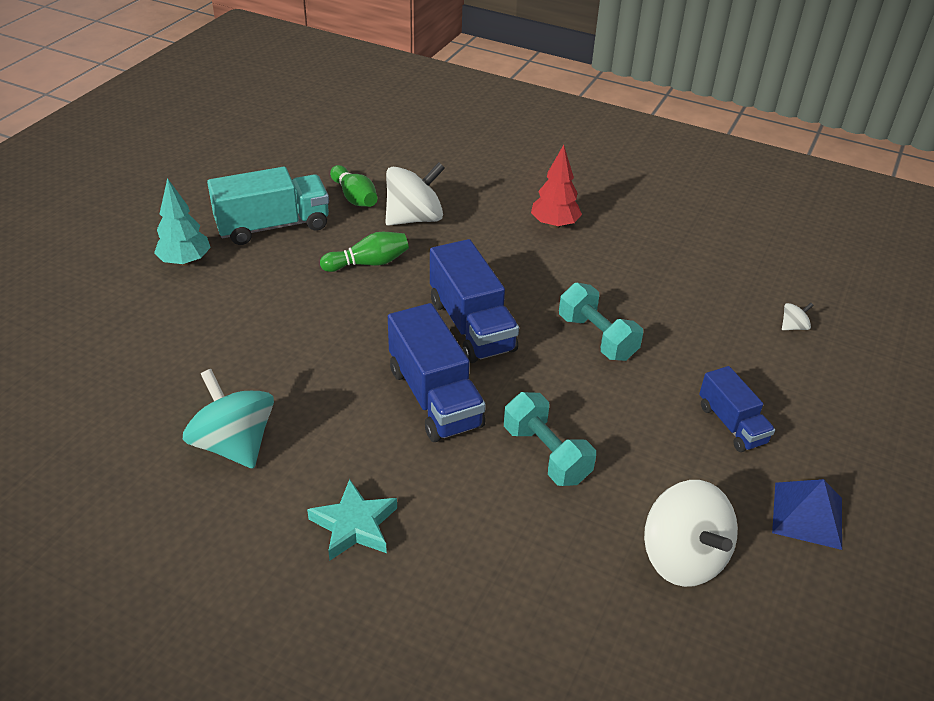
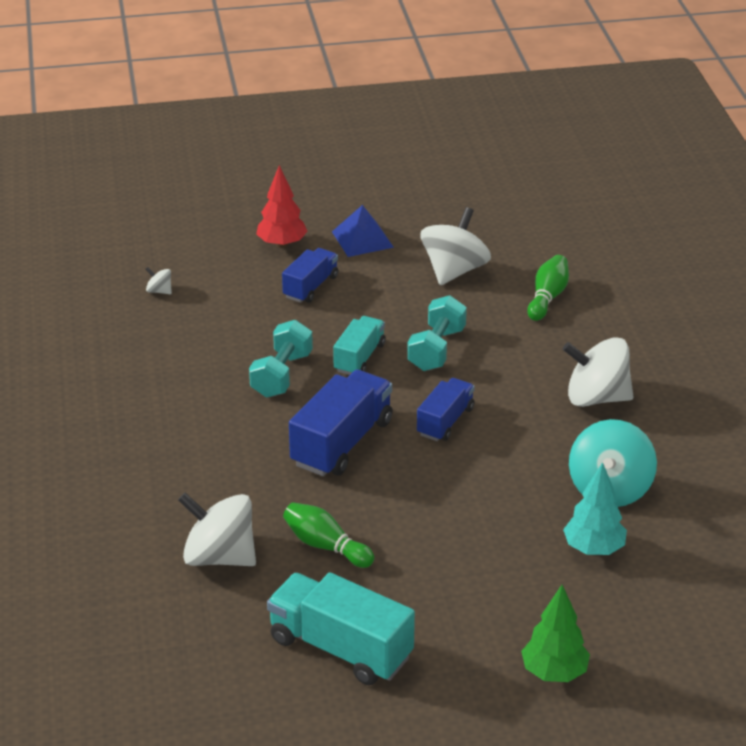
camera: 125 degrees left, 5 degrees down
(125, 296) = (554, 673): none -> green tree
(185, 261) = (463, 671): turquoise tree -> turquoise tree (594, 549)
(354, 197) = (225, 621): green bowling pin -> green bowling pin (547, 297)
(354, 525) = (596, 398): turquoise star -> white spinning top
(434, 397) = (445, 421): blue truck -> blue truck, size x0.61
(554, 225) = (134, 462): red tree -> red tree (282, 244)
(580, 395) = (359, 358): none -> turquoise truck

